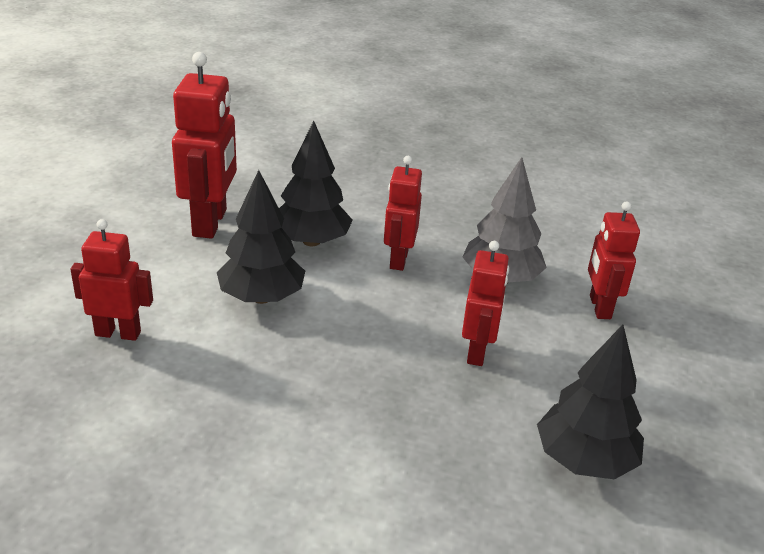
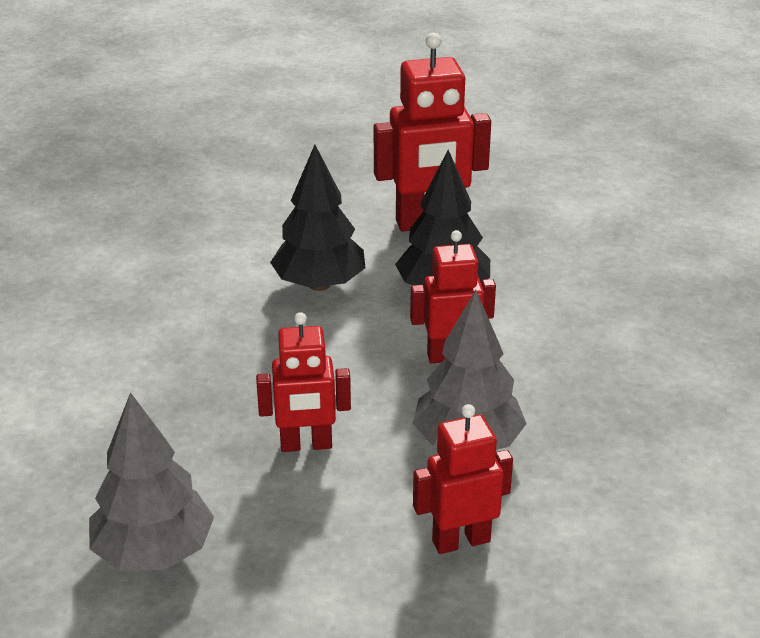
camera: 75 degrees right, 0 degrees up
(118, 333) = (222, 227): red robot -> none
(584, 460) = (154, 552): black tree -> grey tree

